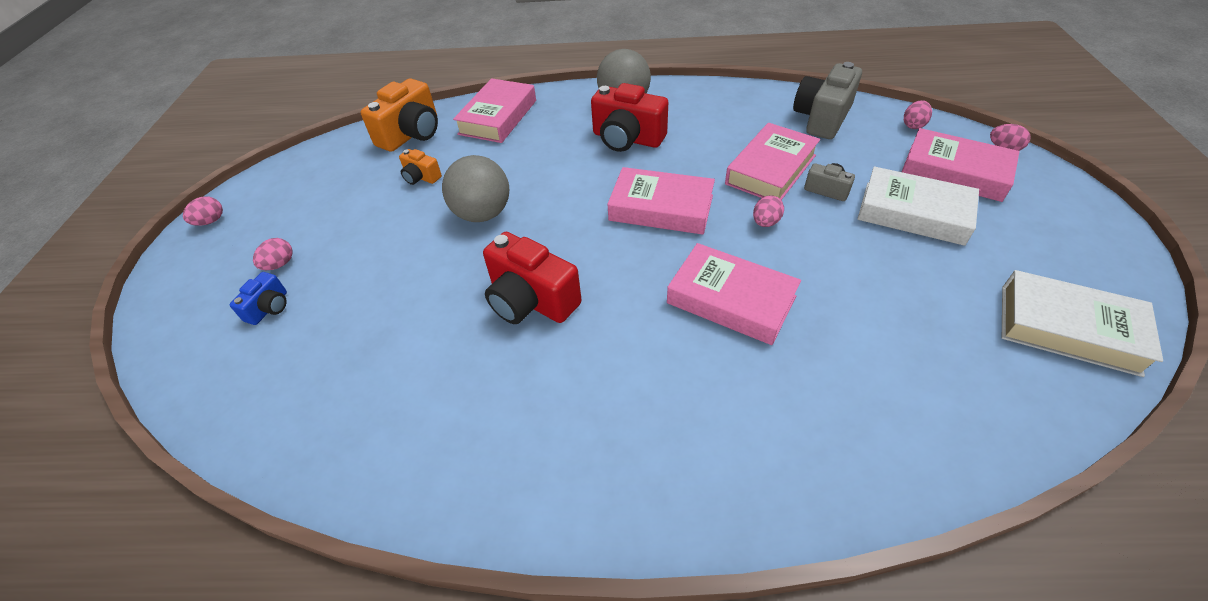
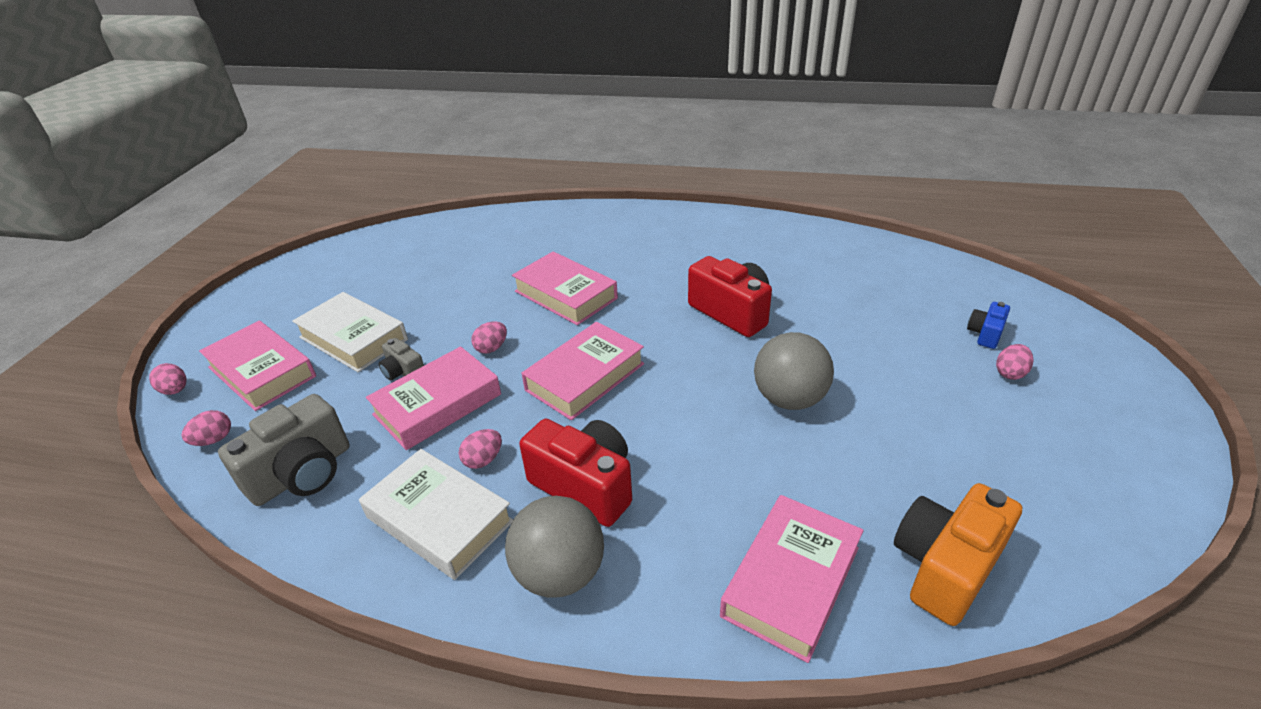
camera: 170 degrees left, 10 degrees down
(210, 221) = (1164, 441): pink egg -> pink egg (483, 460)
(421, 177) = (889, 466): orange camera -> none
(661, 208) = (585, 377): pink book -> pink book turned 75 degrees counterclockwise
(1067, 328) = (357, 257): white book -> white book (439, 519)

